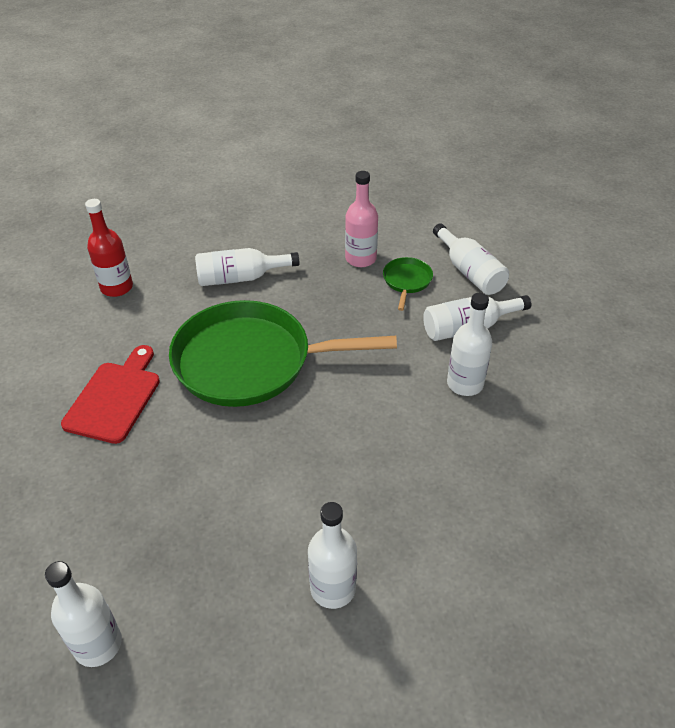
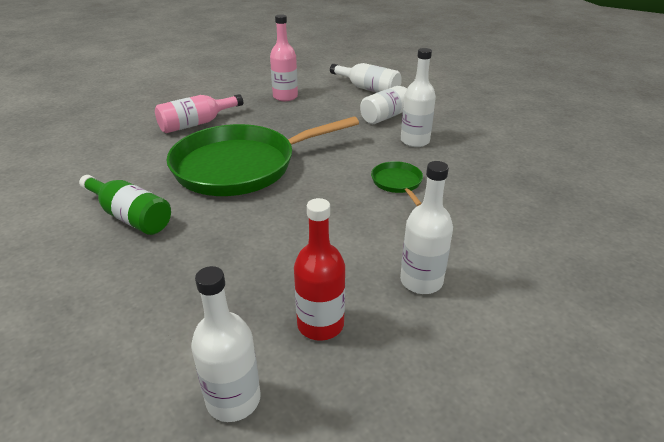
camera: 25 degrees left, 10 degrees down
(115, 398) = (130, 216): red cutting board -> green bottle
(117, 287) = (86, 150): red bottle -> red bottle (320, 324)
(240, 278) = (196, 123): white bottle -> pink bottle
(407, 281) = (328, 101): green pan -> green pan (397, 183)

